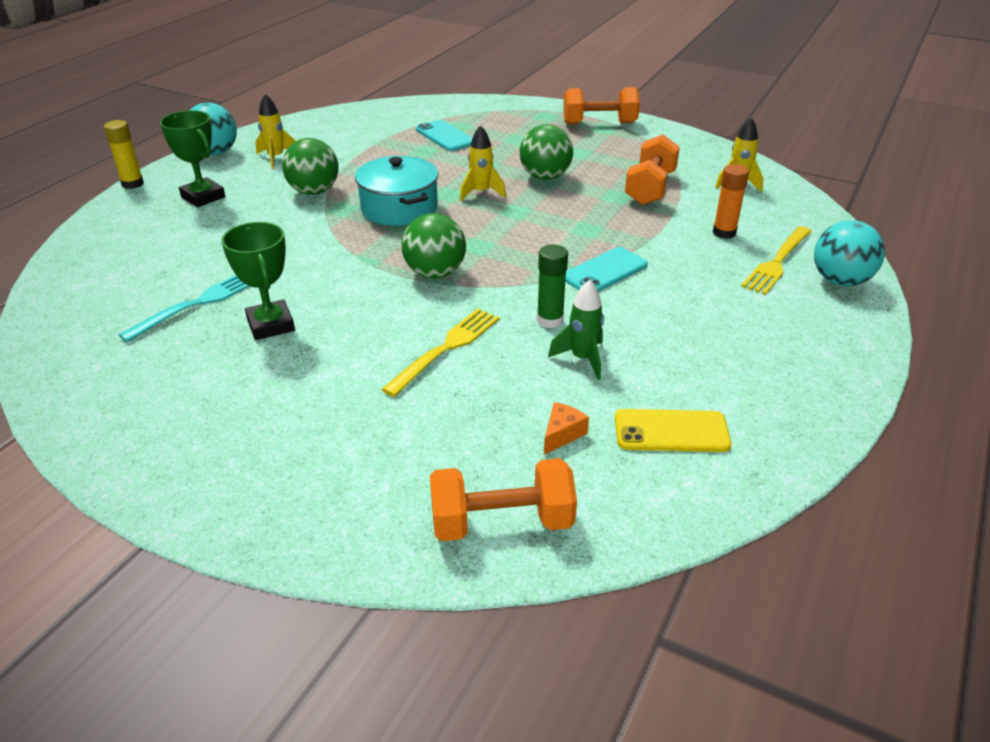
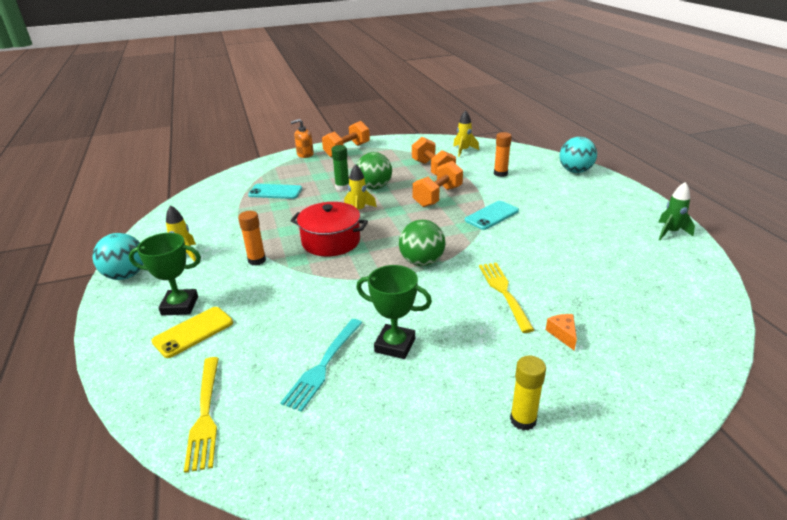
camera: 45 degrees left, 5 degrees down
(132, 184) = (95, 330): yellow glue stick -> yellow glue stick (523, 420)
(198, 303) = (323, 366): turquoise fork -> turquoise fork turned 150 degrees counterclockwise
(314, 191) = (257, 260): green ball -> orange glue stick
(399, 208) = (331, 241): turquoise pot -> red pot
(502, 523) = (682, 346): orange dumbbell -> orange dumbbell (438, 196)
(547, 109) = (305, 154): none -> orange soap dispenser
(550, 320) = (516, 250): green glue stick -> green glue stick (342, 187)
(562, 434) = (622, 293): orange cheese -> orange cheese (562, 334)
(582, 359) = (563, 258): green rocket -> green rocket (670, 232)
(604, 271) = (492, 215): turquoise phone -> turquoise phone turned 45 degrees clockwise
(671, 431) = (648, 264): yellow phone -> yellow phone (193, 332)
(777, 262) = (542, 175): yellow fork -> yellow fork (205, 415)

